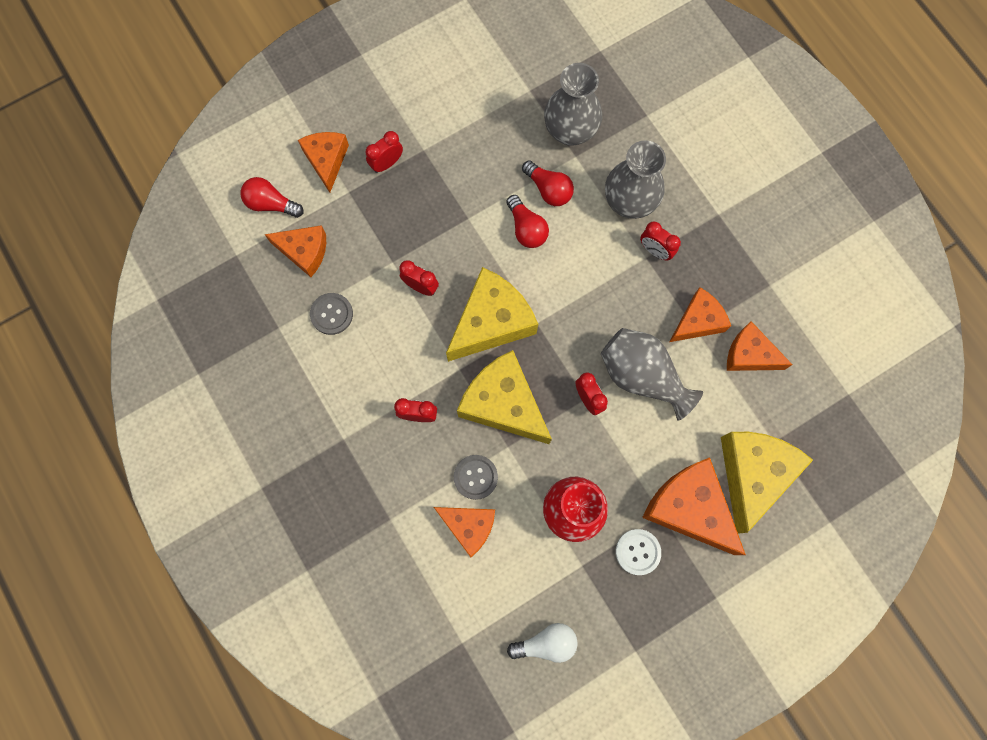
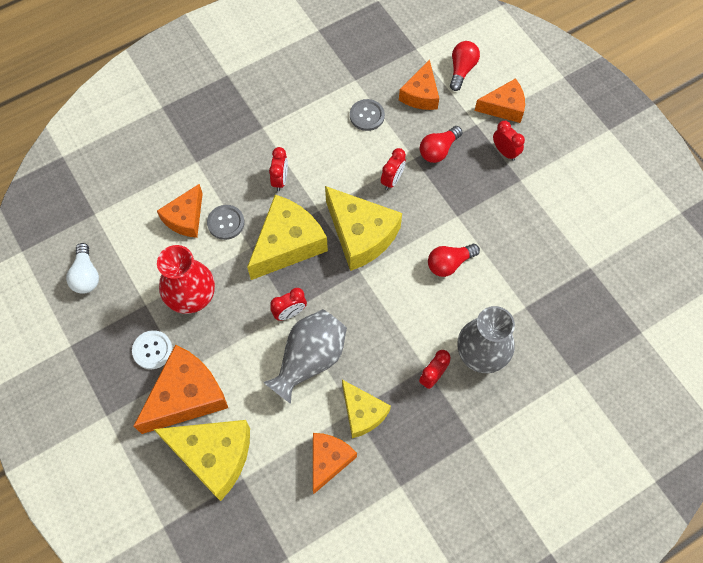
camera: 90 degrees right, 10 degrees down
(548, 189) = (489, 282): red light bulb -> red light bulb (438, 150)
(570, 131) = (551, 302): grey vase -> none
(697, 321) = (362, 413): orange cheese -> yellow cheese

